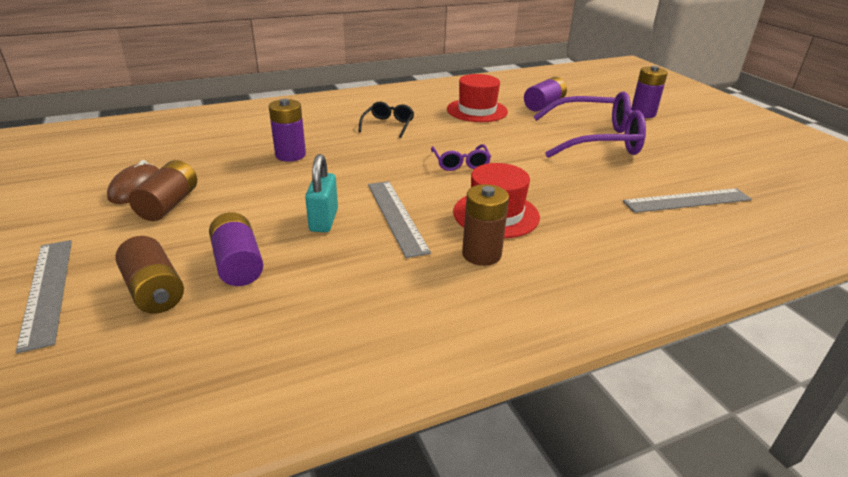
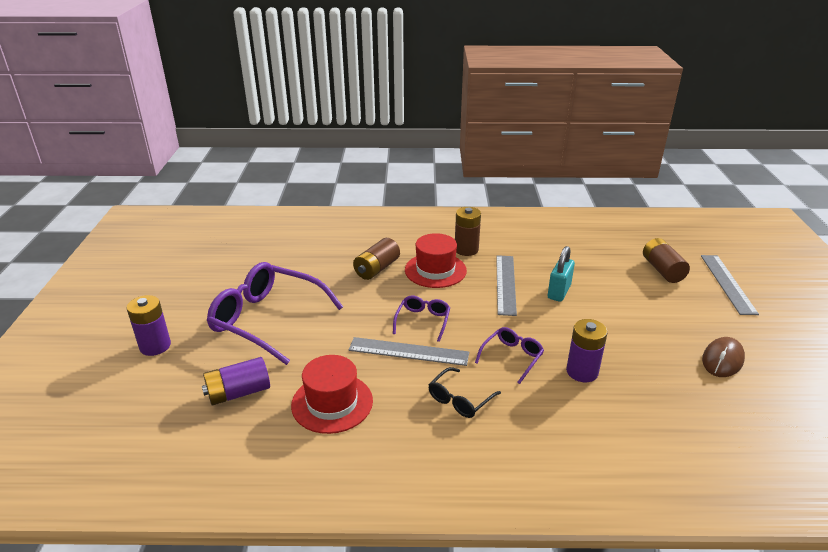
camera: 155 degrees left, 0 degrees up
(169, 204) = (683, 333): brown battery -> brown battery (377, 269)
(238, 264) = (616, 275): purple battery -> none
(358, 153) = (512, 357): none -> purple glasses
(687, 201) = (294, 251): grey ruler -> grey ruler (408, 351)

